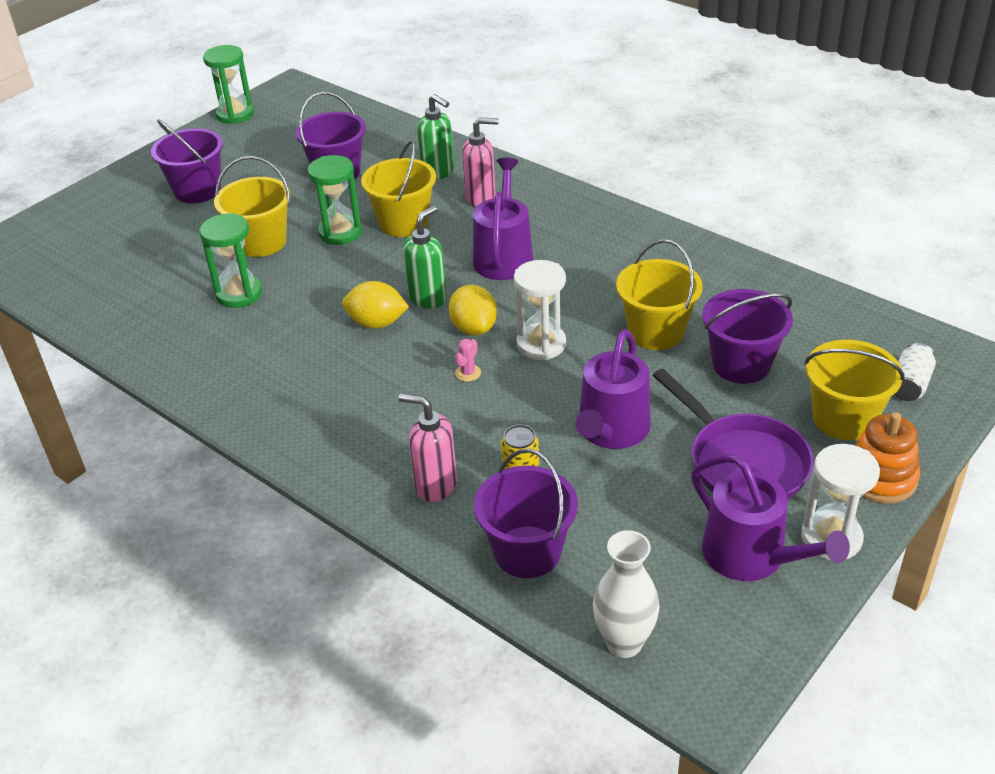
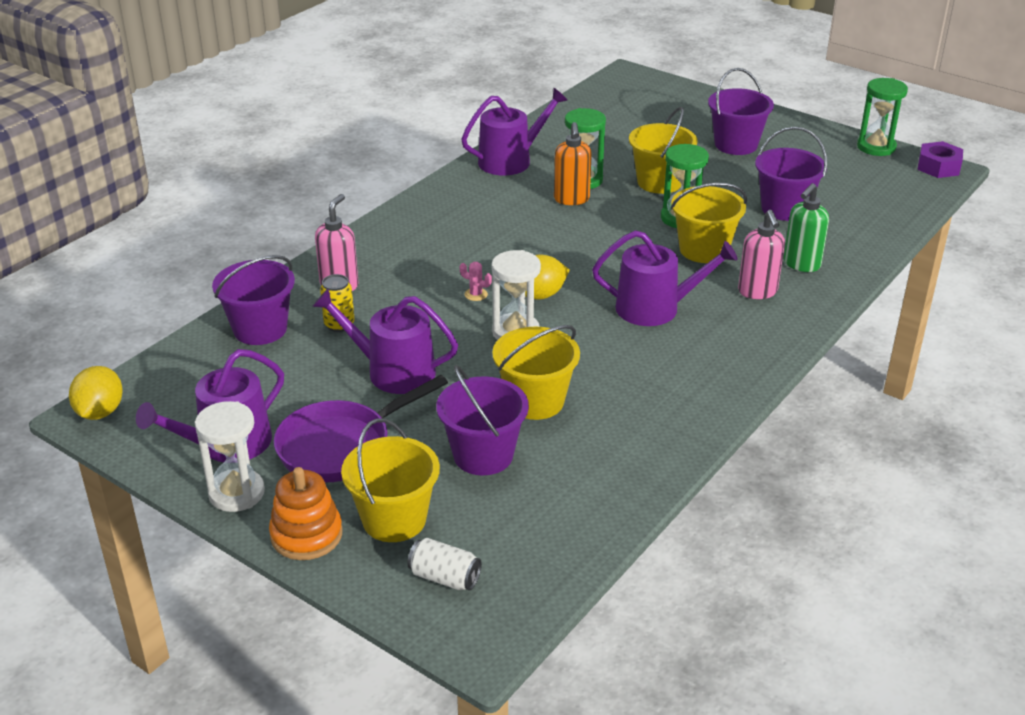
camera: 85 degrees right, 5 degrees down
(171, 348) = (510, 160): none -> purple watering can
(281, 303) = (571, 199): none -> orange soap dispenser
(284, 89) = (938, 167): none -> purple nut
(377, 323) = (545, 246): yellow lemon -> yellow lemon (100, 412)
(428, 298) = (583, 269): green soap dispenser -> none
(624, 643) = (158, 374): white vase -> none

